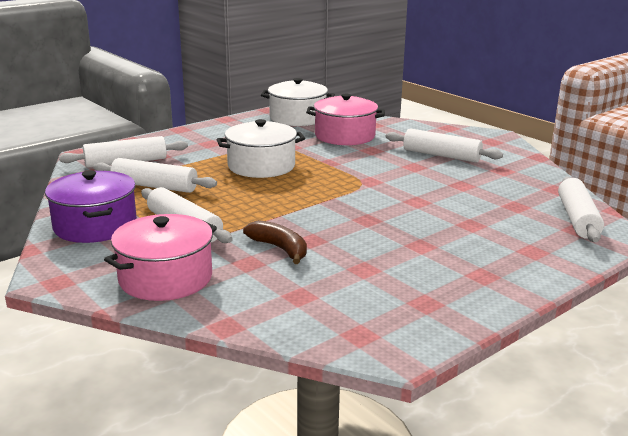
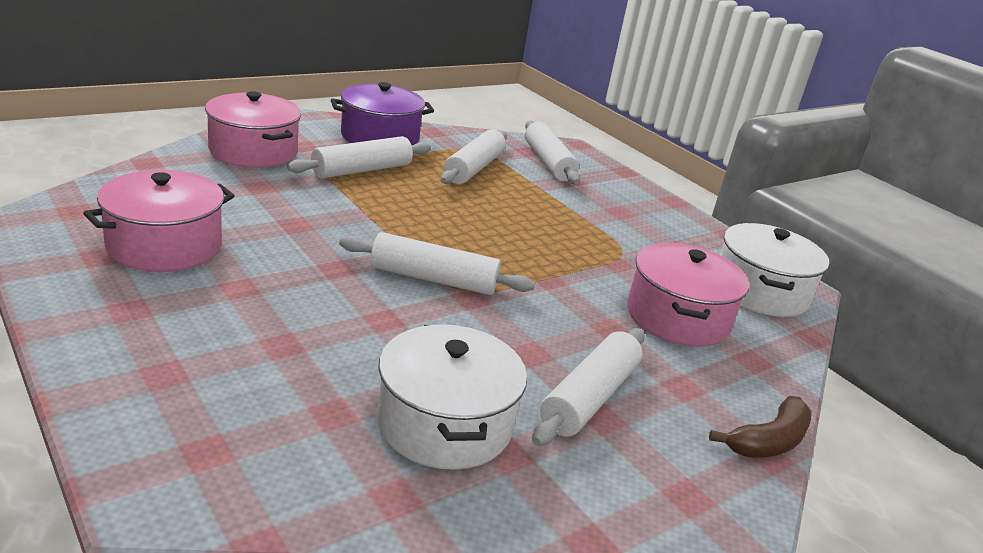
camera: 90 degrees right, 5 degrees up
(261, 166) = (535, 231): white pot -> white pot (444, 423)
(280, 249) = (283, 205): brown banana -> brown banana (769, 441)
(387, 282) = (164, 246): none -> pink pot
(577, 219) = (249, 470): white rolling pin -> white rolling pin (433, 279)

